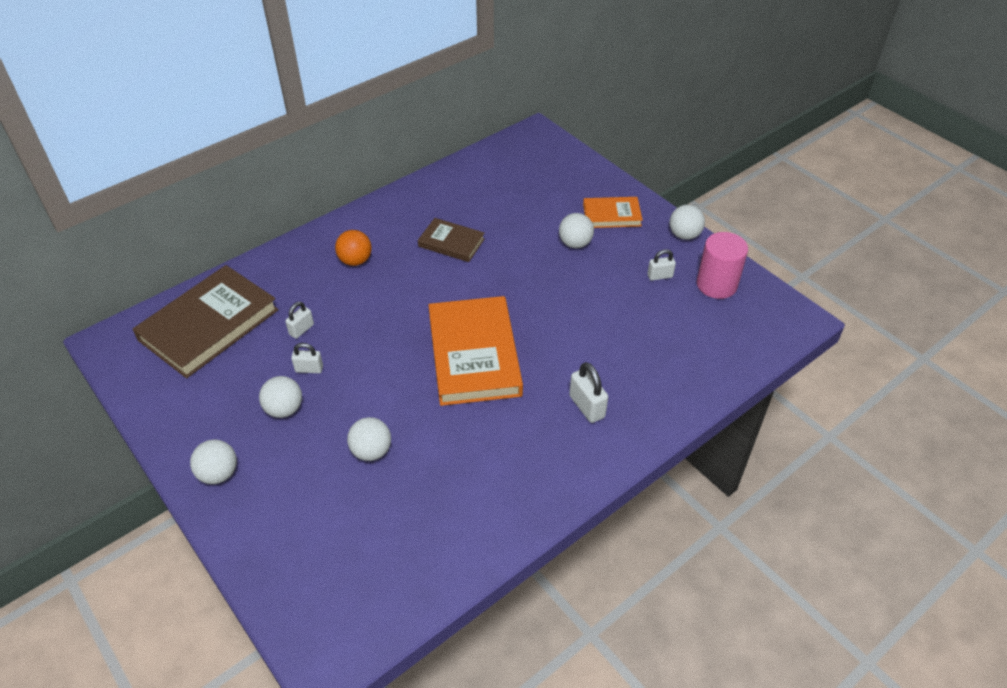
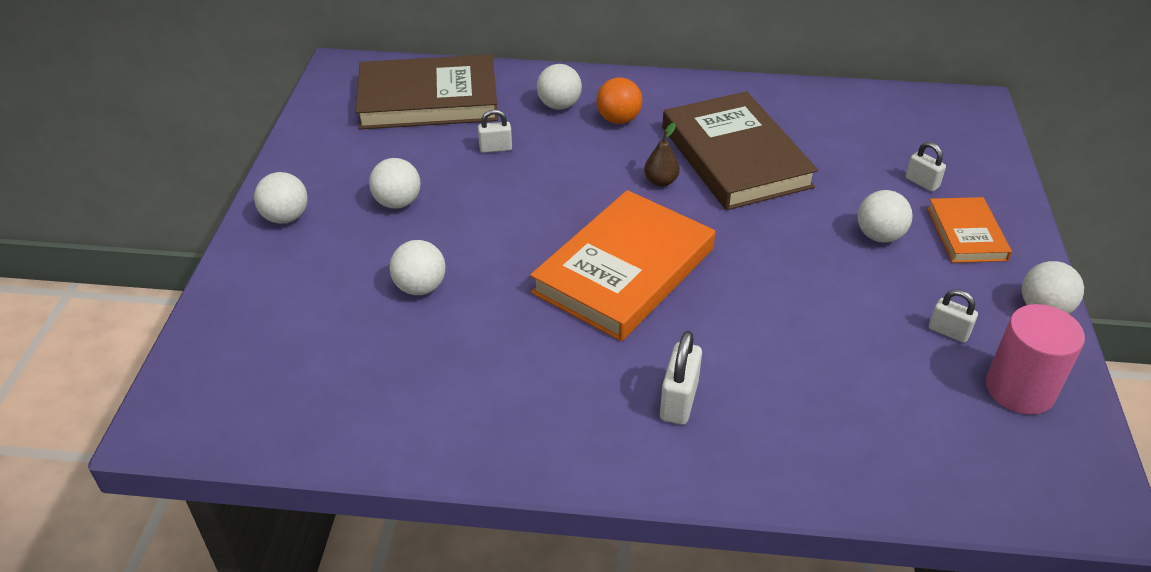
camera: 45 degrees right, 5 degrees down
(306, 274) = (559, 105): none -> white ball
(309, 369) = (459, 184): white padlock -> white padlock (922, 182)
(429, 285) = (661, 181): none -> brown pear
(451, 242) = (735, 157): brown book -> brown book, size x1.89
(612, 215) = (966, 234): orange book -> orange book turned 45 degrees clockwise

